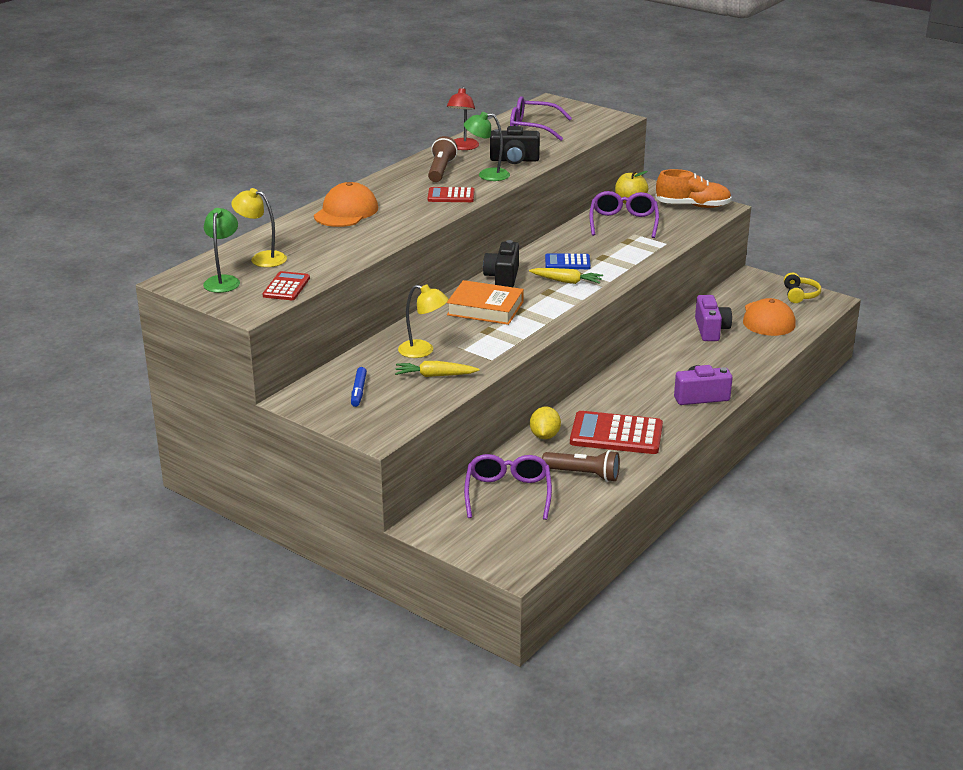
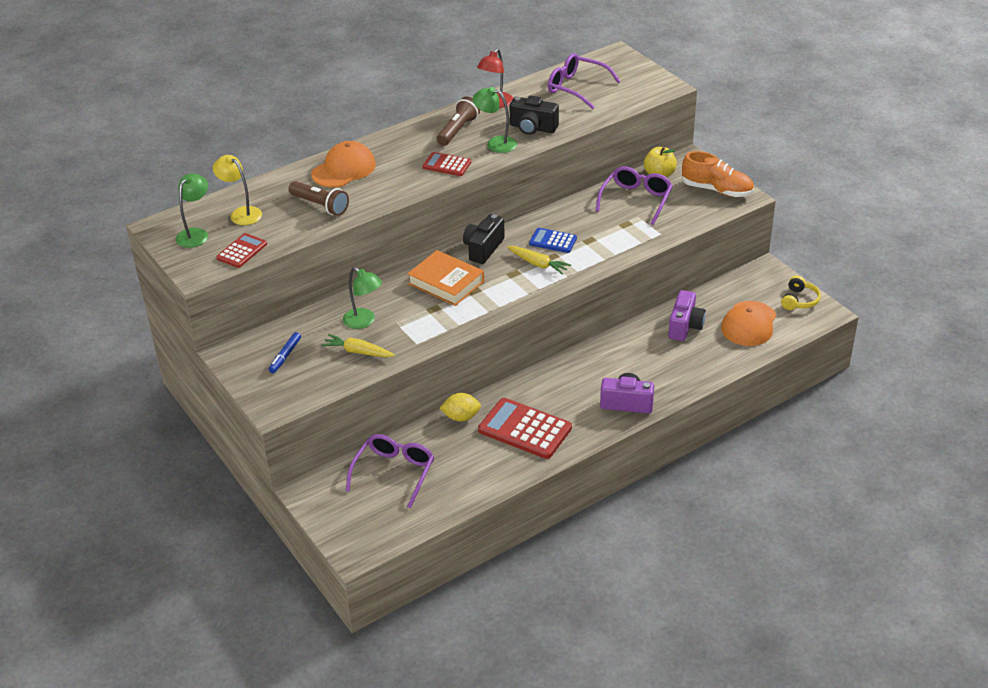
camera: 20 degrees right, 10 degrees up
(423, 351) = (364, 322): yellow lamp -> green lamp
(544, 436) = (461, 417): yellow lemon -> yellow lemon turned 60 degrees clockwise
(583, 474) = (470, 467): brown flashlight -> brown flashlight (320, 205)

